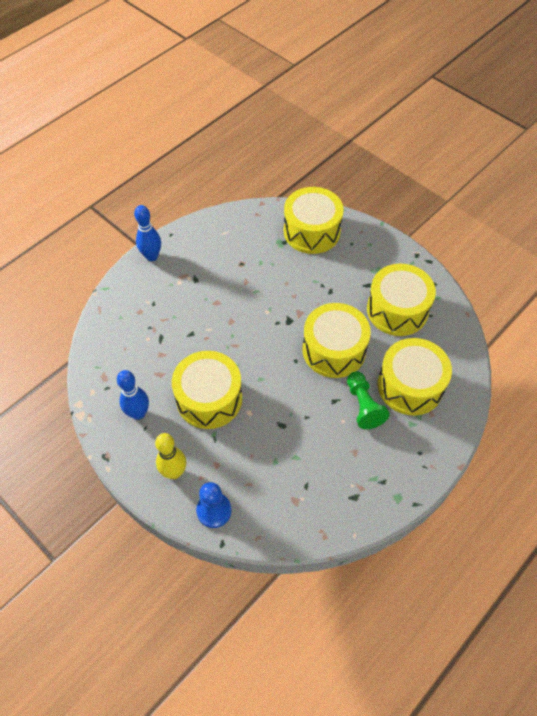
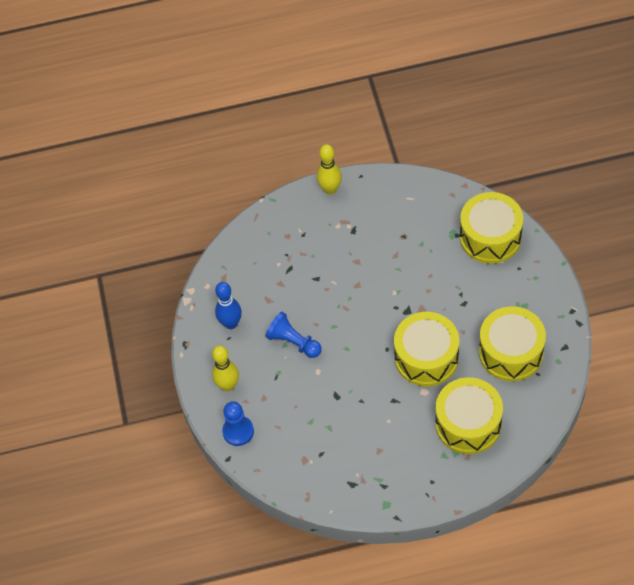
camera: 40 degrees right, 0 degrees up
(152, 256) = (330, 189): blue bowling pin -> yellow bowling pin
(209, 398) = (293, 342): yellow drum -> blue pawn
(363, 406) = (415, 418): green pawn -> none

